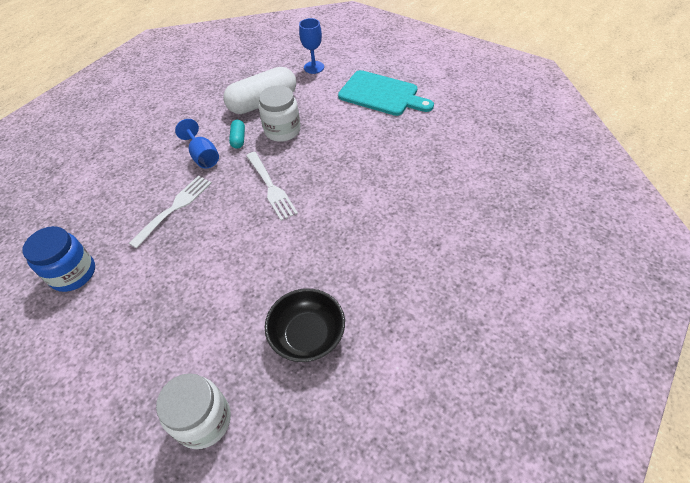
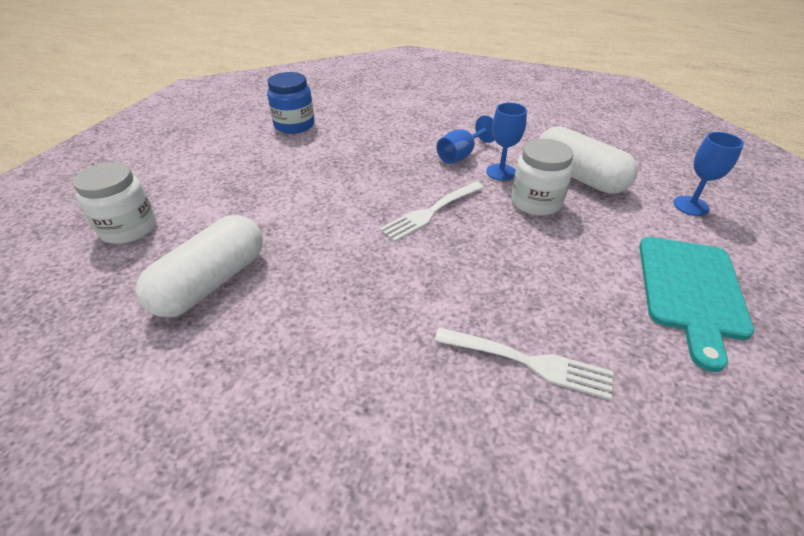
camera: 75 degrees right, 10 degrees down
(175, 208) = (380, 155): white fork -> white fork (528, 362)
(238, 139) = (501, 172): turquoise capsule -> blue goblet
(307, 335) = (211, 282): black bowl -> white capsule

